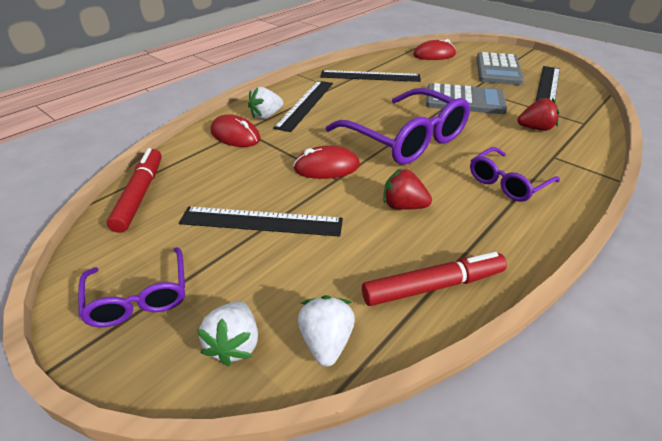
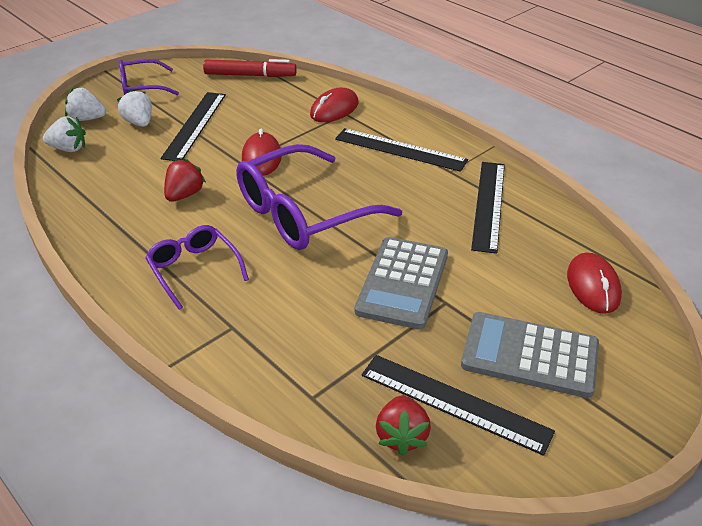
camera: 95 degrees right, 0 degrees up
(266, 115) = (374, 125): white strawberry -> white strawberry (139, 123)
(433, 286) = (86, 196): red marker -> none
(535, 128) = (306, 333): red strawberry -> red strawberry (401, 436)

